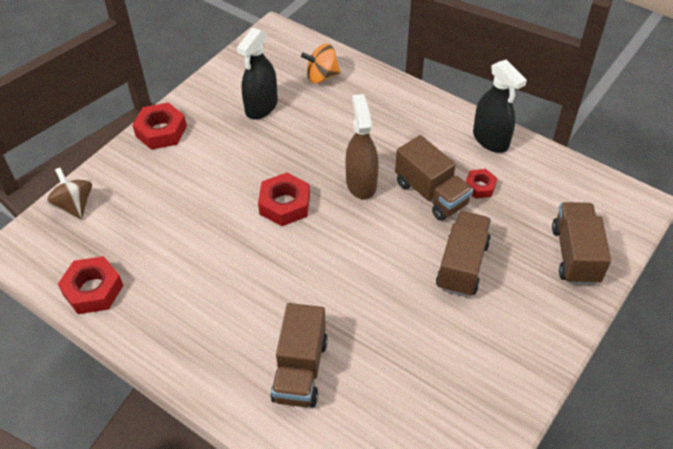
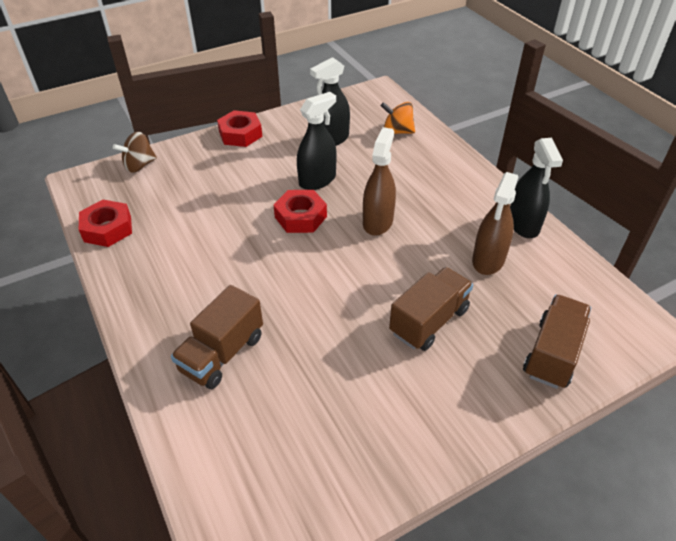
camera: 25 degrees right, 5 degrees down
(74, 206) = (139, 165): brown spinning top -> brown spinning top turned 120 degrees counterclockwise
(276, 158) = (317, 180): none -> black spray bottle
(431, 194) = (437, 251): brown truck -> none
(480, 186) = (488, 260): red nut -> brown spray bottle

